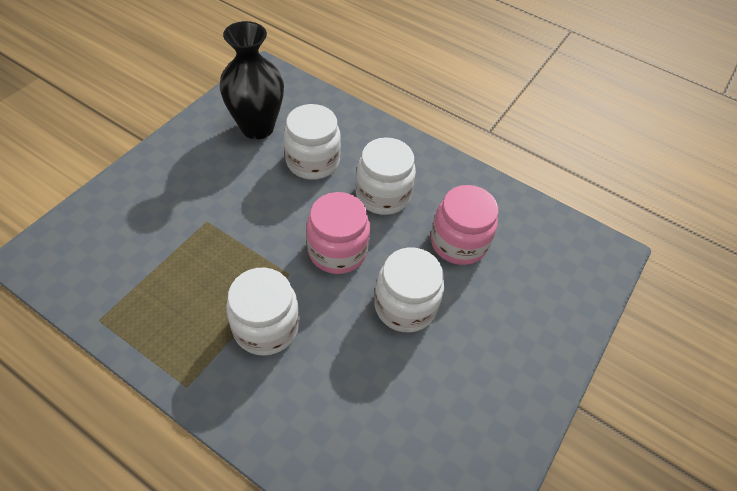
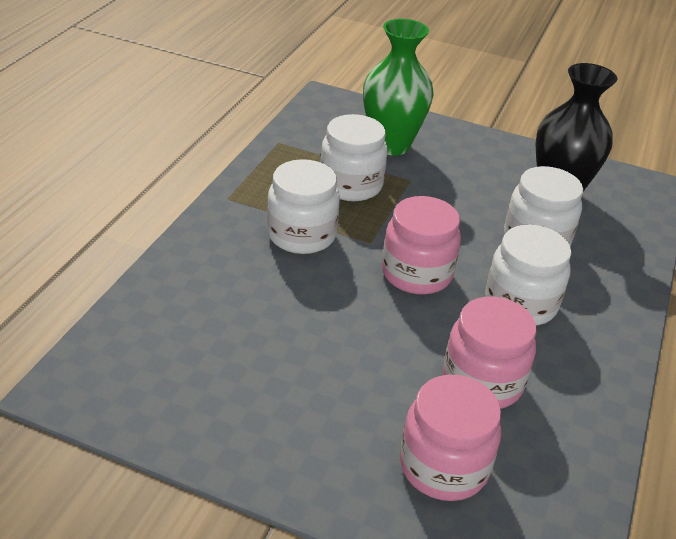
camera: 80 degrees right, 15 degrees down
(144, 221) = (391, 145): none -> green vase
(405, 306) = (364, 336): white jar -> white jar (351, 185)
(531, 287) = (443, 466): none -> pink jar

